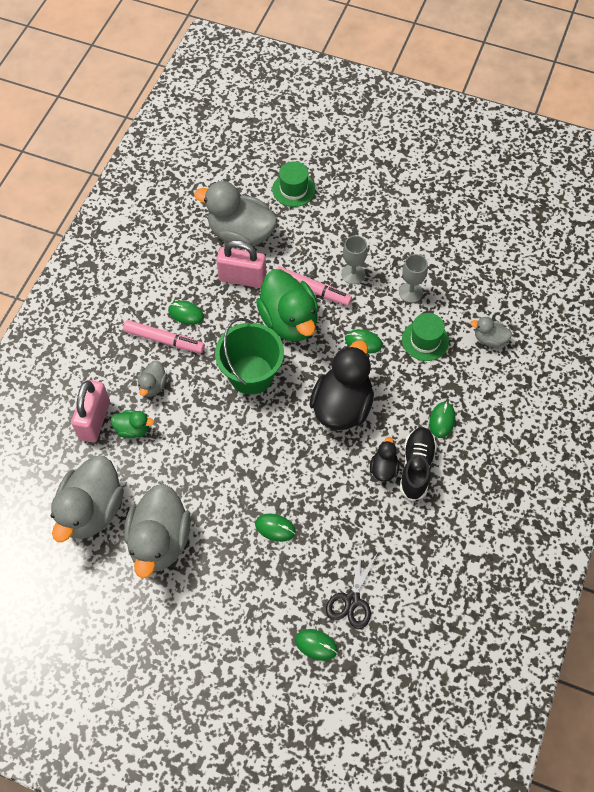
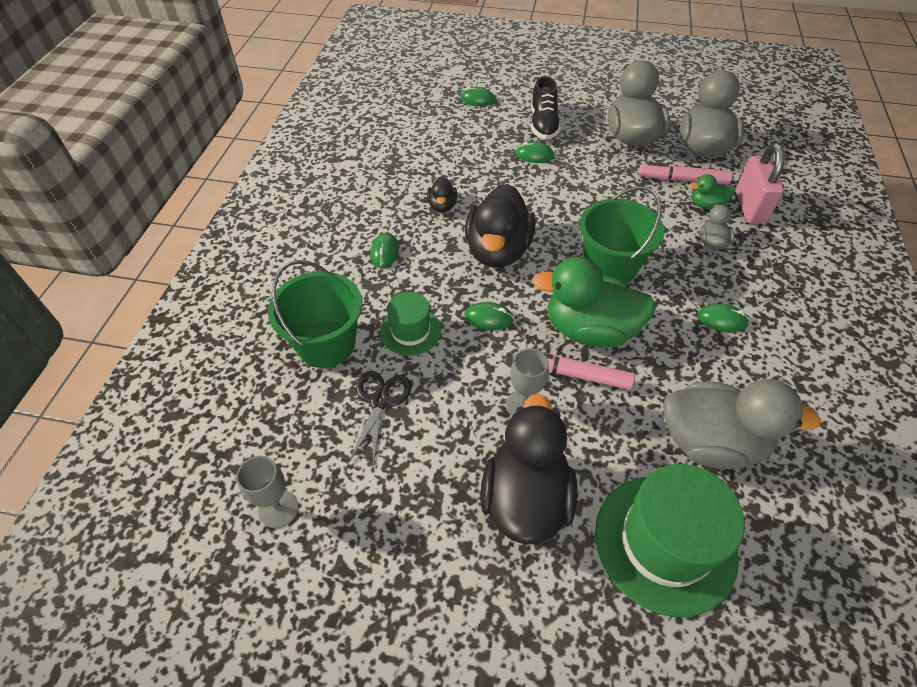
camera: 170 degrees right, 10 degrees down
(164, 340) = (729, 287): pink marker -> pink marker (682, 180)
(242, 278) = (674, 375): pink padlock -> none
(289, 321) = (589, 330): green duck -> green duck turned 45 degrees counterclockwise
(293, 189) = (665, 542): green hat -> green hat, size x1.81
(352, 600) = (454, 123): black scissors -> black scissors (380, 401)
(365, 221) = (525, 498): none -> black duck
(410, 292) = (436, 390): grey goblet -> grey goblet (278, 509)
(416, 467) = (409, 211): black shoe -> black shoe (543, 124)
(489, 339) = (326, 344): grey duck -> green bucket

